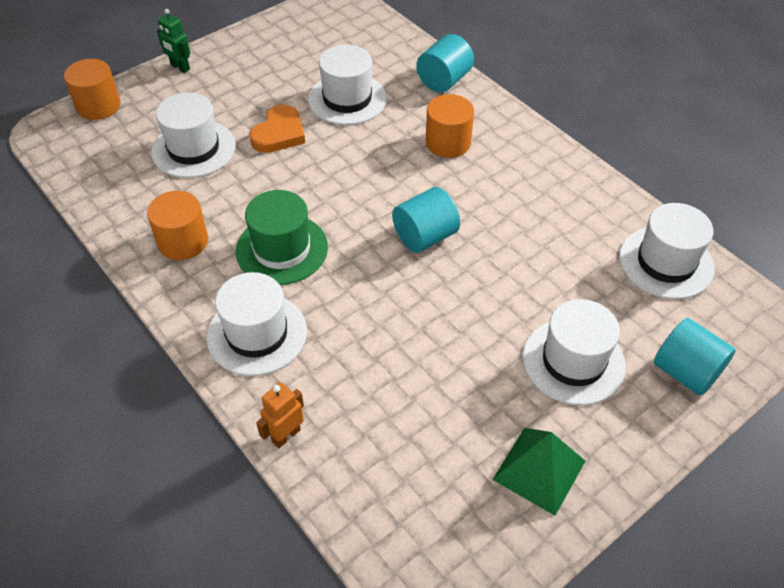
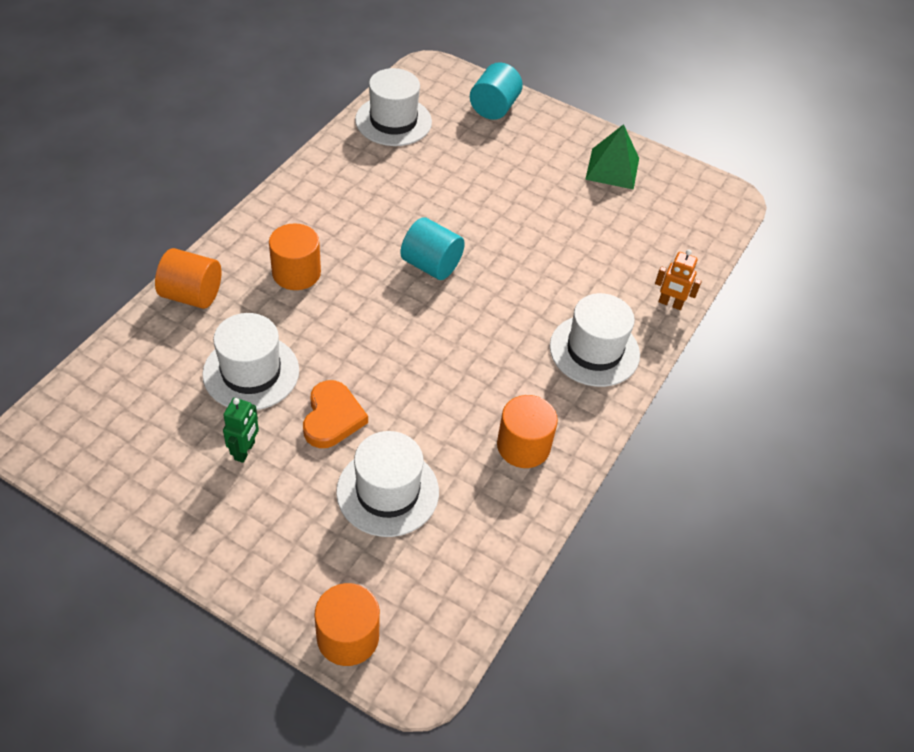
camera: 115 degrees left, 0 degrees up
(180, 67) = (238, 573): green robot -> green robot (245, 451)
(279, 133) = (332, 418): orange heart -> orange heart turned 90 degrees clockwise
(282, 249) = (494, 363): green hat -> none
(444, 80) = (192, 295): turquoise cylinder -> orange cylinder
(573, 361) = (515, 161): white hat -> none

